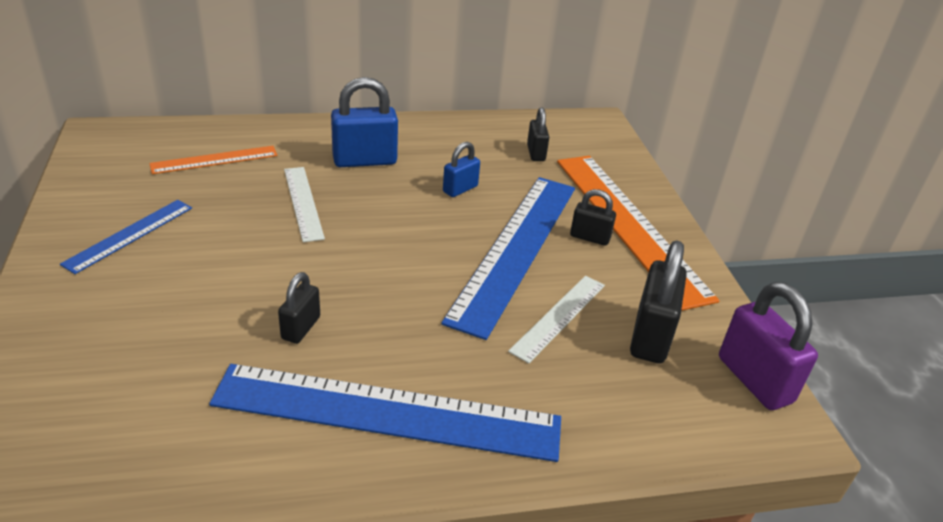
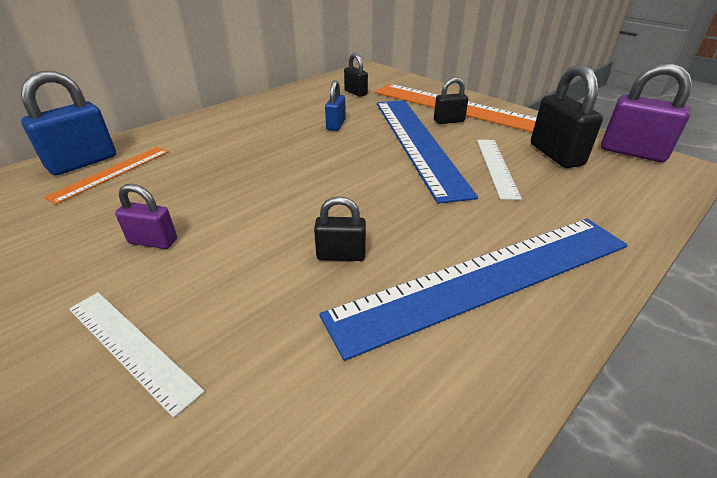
camera: 30 degrees left, 0 degrees up
(129, 235) = (83, 260): blue ruler -> none
(185, 243) = (153, 241): none -> purple padlock
(301, 328) = (341, 255): black padlock -> black padlock turned 75 degrees counterclockwise
(303, 202) = (230, 172): white ruler -> white ruler (131, 347)
(364, 160) = (245, 132): blue padlock -> blue padlock (83, 162)

